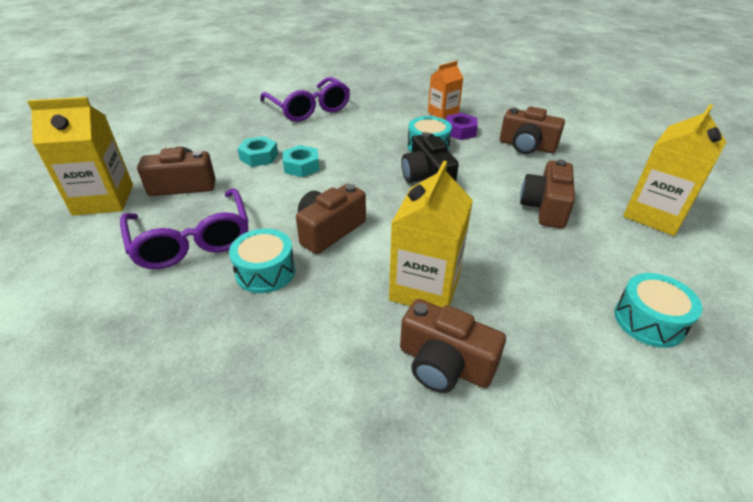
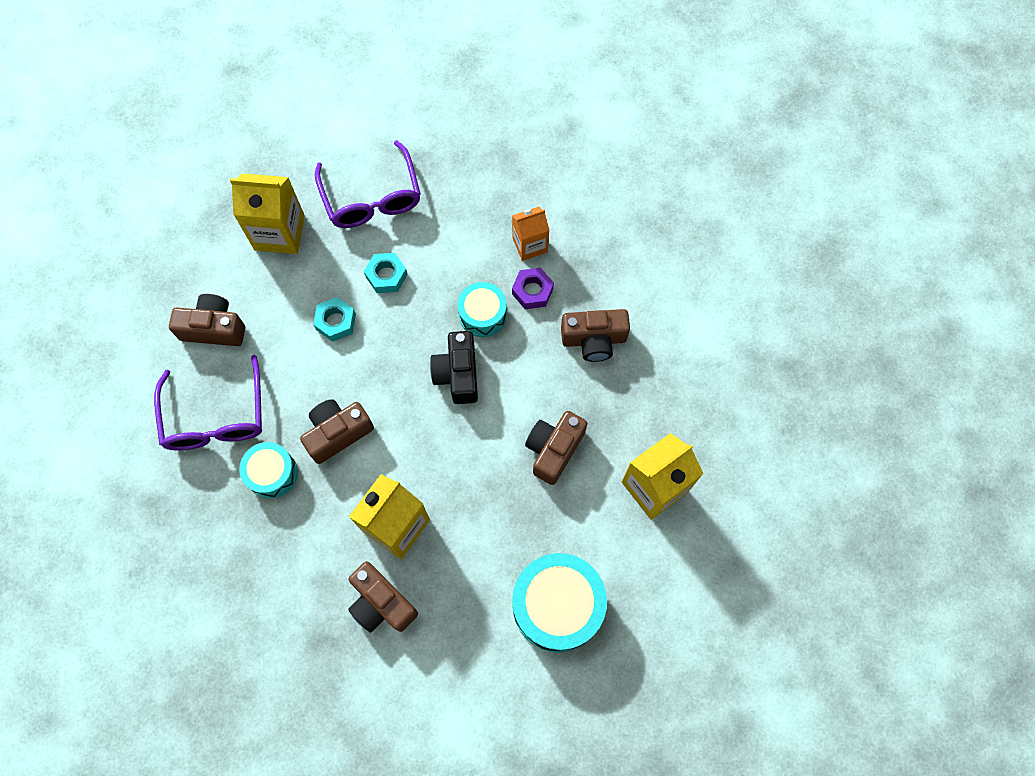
camera: 15 degrees right, 30 degrees up
(103, 200) = (139, 335): yellow carton -> yellow carton (279, 233)
(259, 157) = (295, 293): turquoise nut -> turquoise nut (386, 276)
(527, 146) = (594, 340): brown camera -> brown camera turned 45 degrees counterclockwise
(649, 321) = (557, 605): turquoise drum -> turquoise drum, size x1.70

